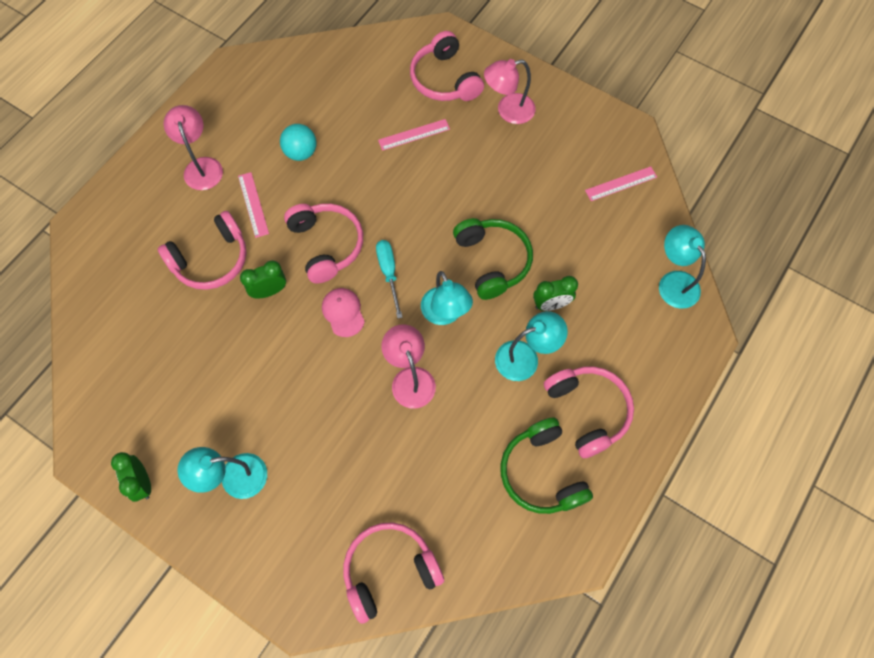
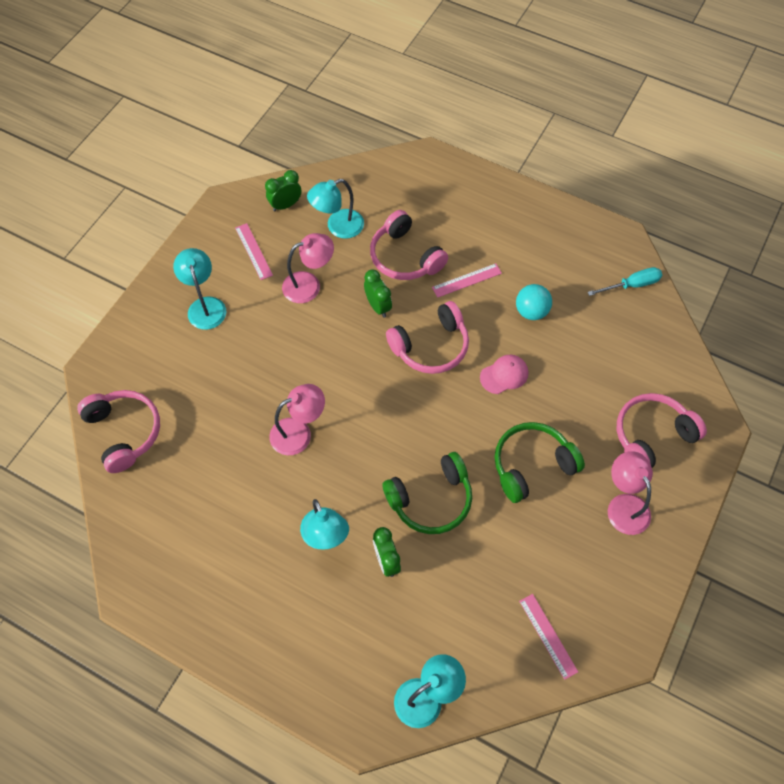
camera: 85 degrees right, 5 degrees down
(142, 482) = (202, 244): green clock -> green clock (285, 205)
(202, 166) = (501, 233): pink lamp -> pink lamp (309, 285)
(343, 312) = (362, 369): pink cap -> pink cap (504, 375)
(389, 273) = (407, 403): turquoise screwdriver -> turquoise screwdriver (631, 285)
(414, 135) = (572, 411): pink ruler -> pink ruler (253, 251)
(445, 314) = (367, 458): turquoise lamp -> turquoise lamp (338, 227)
(541, 473) = (208, 557): green headphones -> green headphones (532, 465)
(588, 411) = (271, 601): pink headphones -> none

